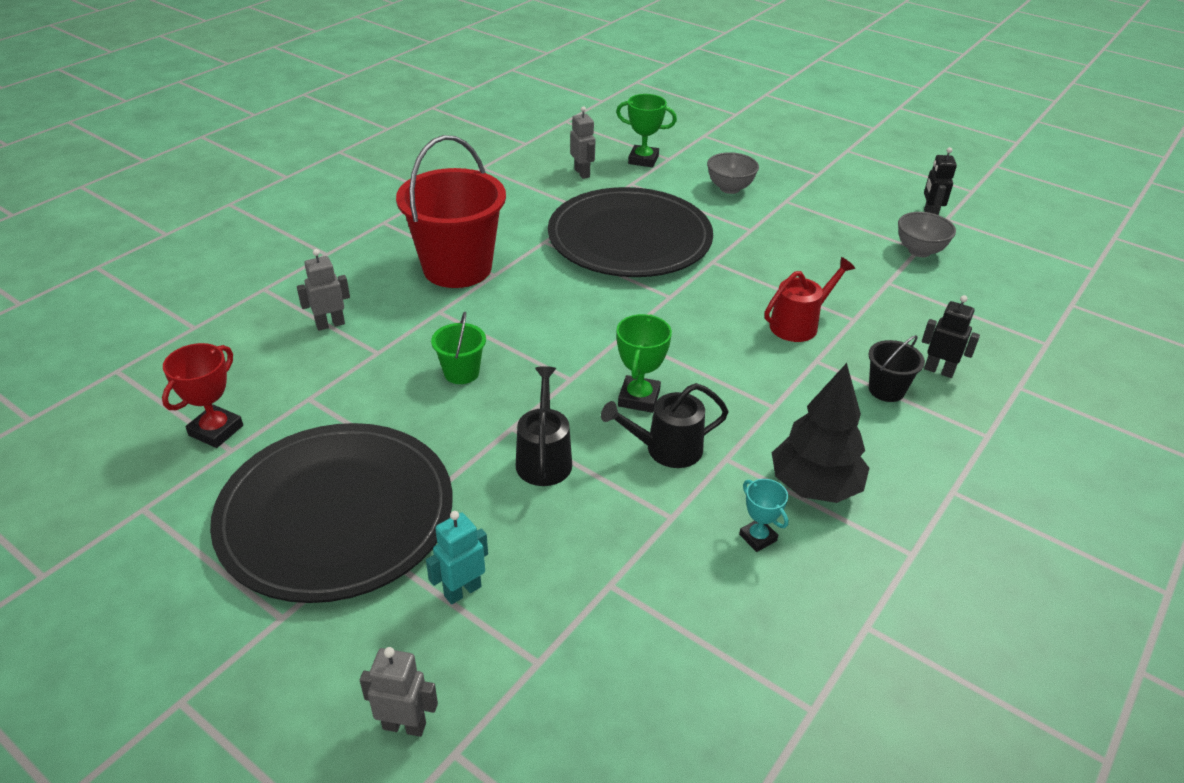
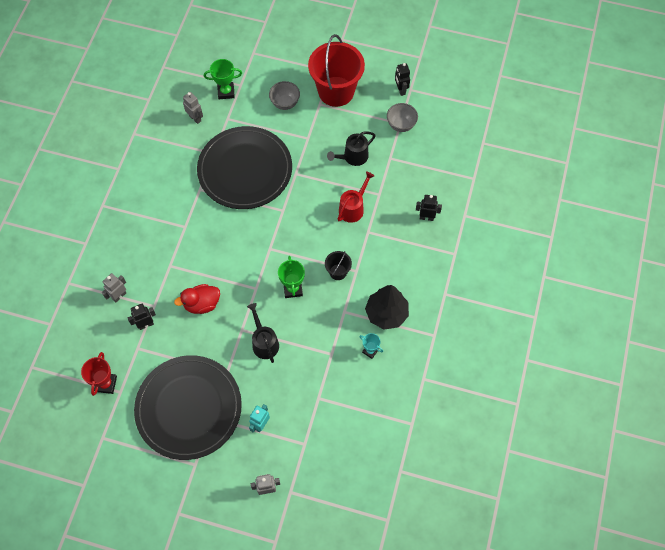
camera: 20 degrees left, 25 degrees up
(347, 371) = (146, 324): none -> black robot
(457, 268) = (163, 229): red bucket -> red bucket (336, 91)
(461, 372) = (202, 304): green bucket -> red duck
(667, 449) = (316, 316): black watering can -> black watering can (353, 157)
(886, 390) = (405, 240): black bucket -> black bucket (338, 272)

